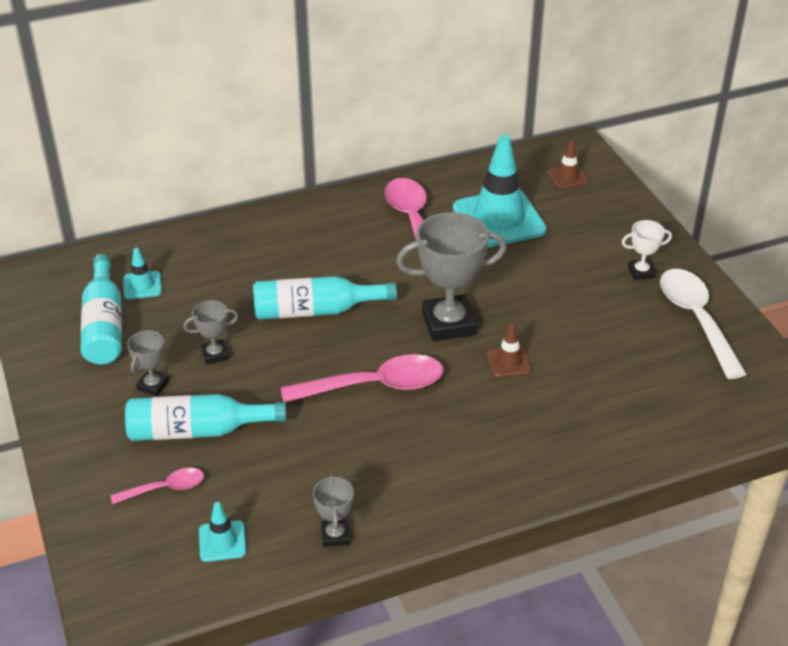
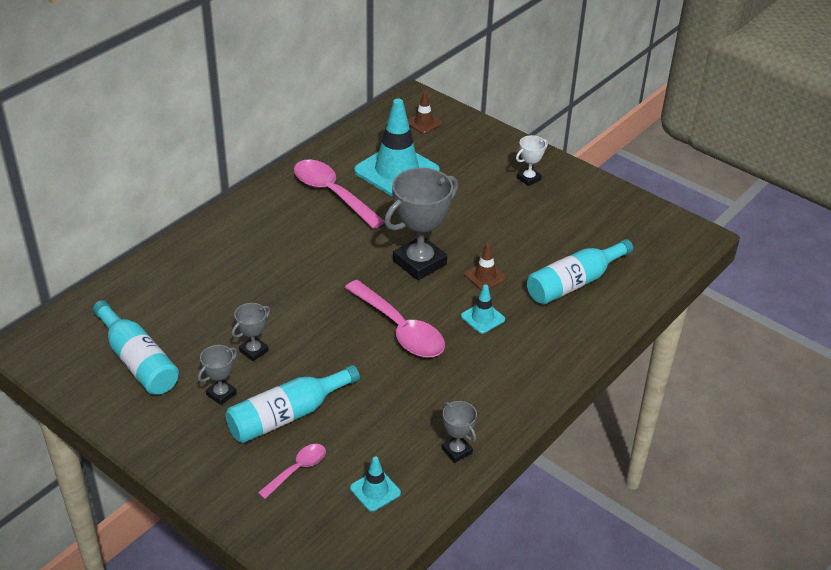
camera: 30 degrees left, 0 degrees up
(142, 285) = (145, 317): turquoise traffic cone -> turquoise traffic cone (482, 318)
(153, 385) = (221, 394): grey trophy -> grey trophy turned 45 degrees clockwise
(315, 311) = (308, 288): turquoise bottle -> turquoise bottle (574, 283)
(375, 386) = (400, 329): pink spoon -> pink spoon turned 90 degrees clockwise
(696, 319) = (590, 201): white spoon -> none

